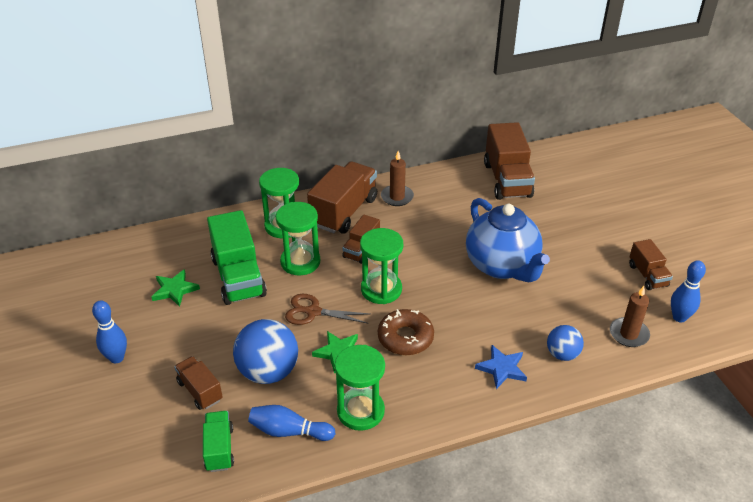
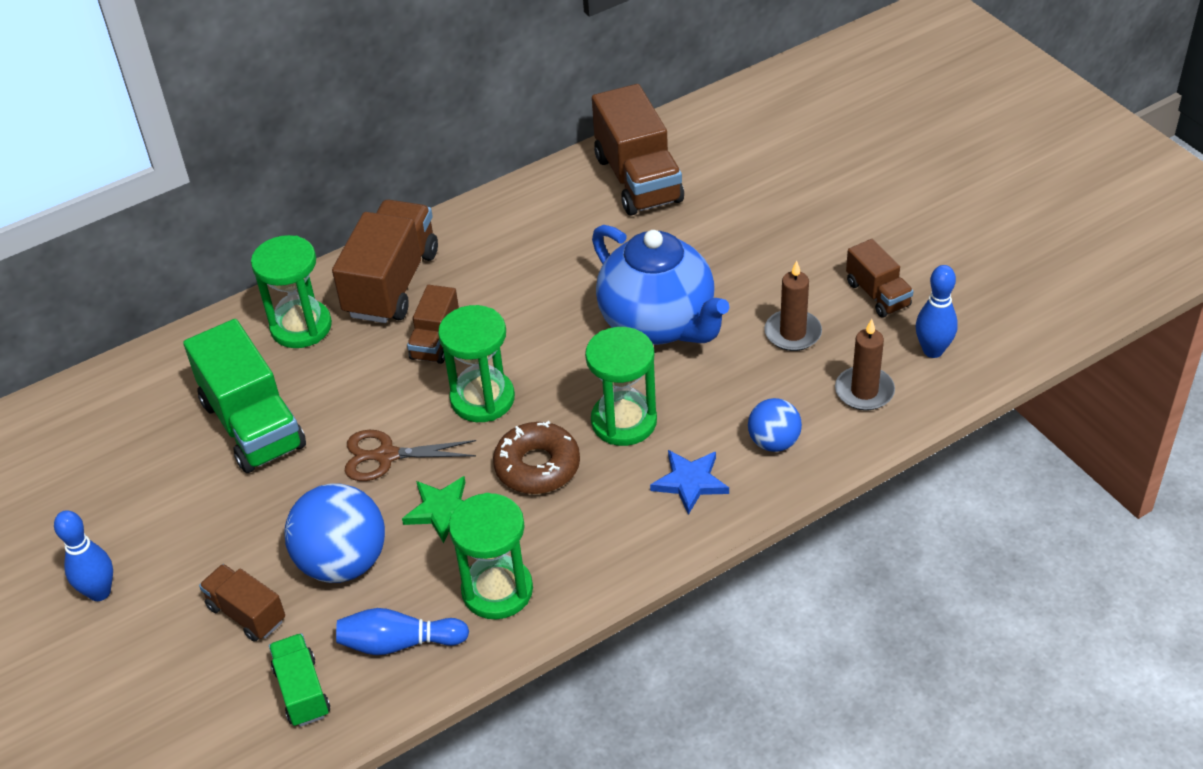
camera: 10 degrees left, 5 degrees up
(174, 290) = (157, 466): green star -> none
(300, 262) = (344, 380): green hourglass -> green hourglass (624, 421)
(397, 197) = (470, 242): brown candle -> brown candle (792, 333)

